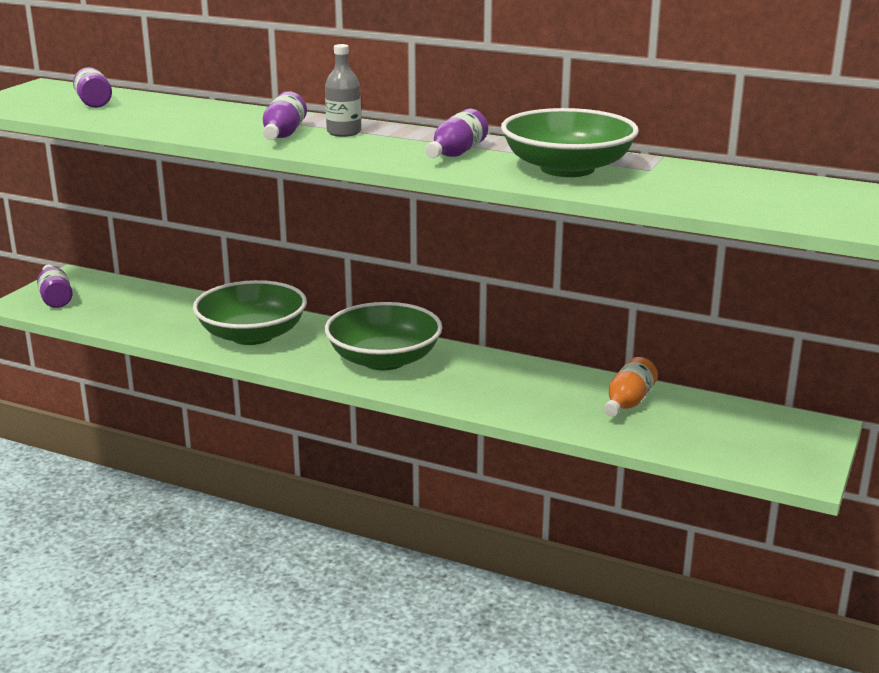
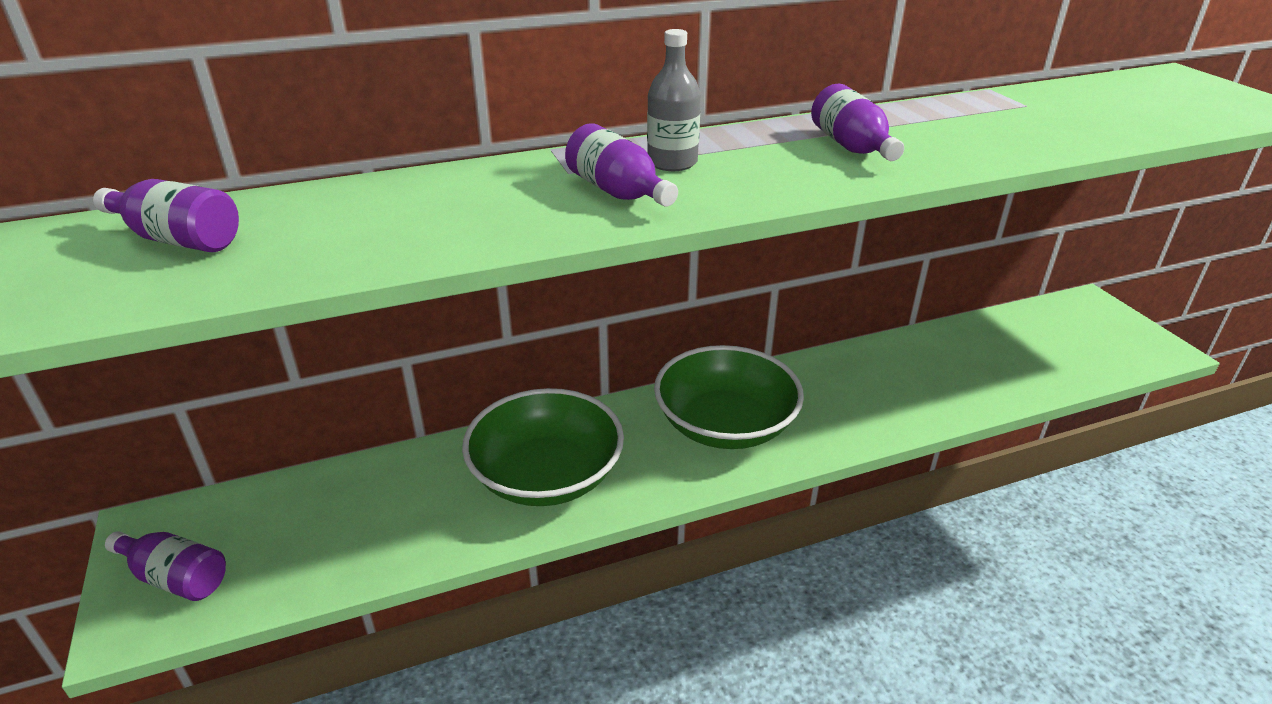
camera: 45 degrees left, 10 degrees up
(567, 168) = (980, 128): green bowl -> none
(628, 402) = (965, 352): orange bottle -> none

